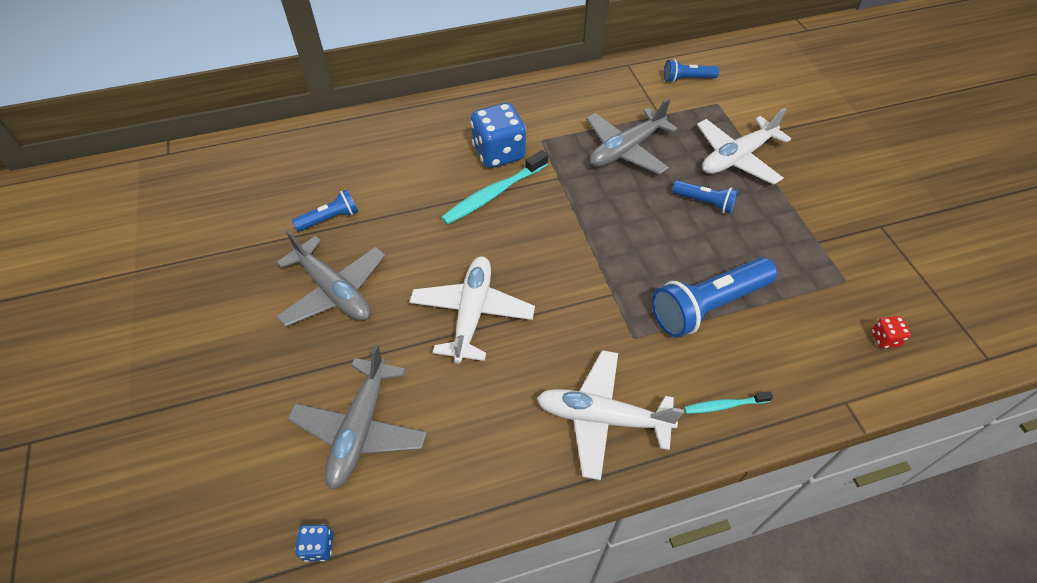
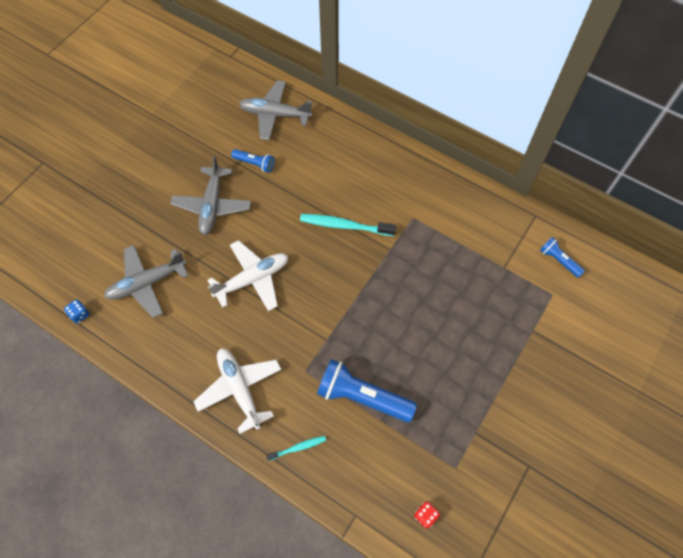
camera: 50 degrees right, 10 degrees up
(499, 153) = (379, 204): blue dice -> none
(626, 150) = (450, 269): grey plane -> grey plane (275, 115)
(704, 202) = (446, 344): blue flashlight -> none
(724, 405) = (298, 447): turquoise toothbrush -> turquoise toothbrush turned 120 degrees clockwise
(737, 158) = (508, 339): white plane -> none

